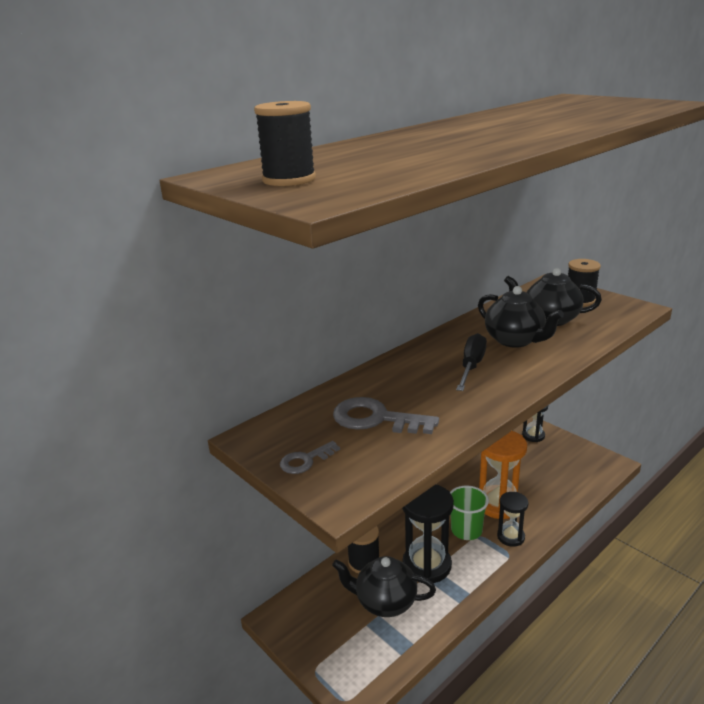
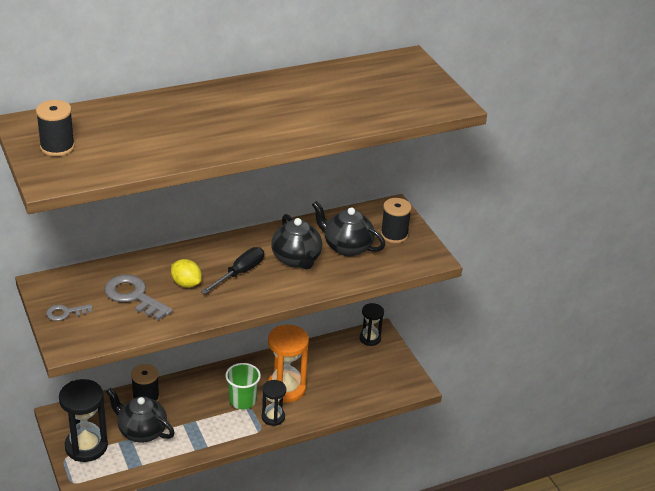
camera: 15 degrees right, 10 degrees up
(424, 390) = (186, 284): none -> yellow lemon
(426, 565) = (191, 416): black hourglass -> black hourglass (86, 446)

